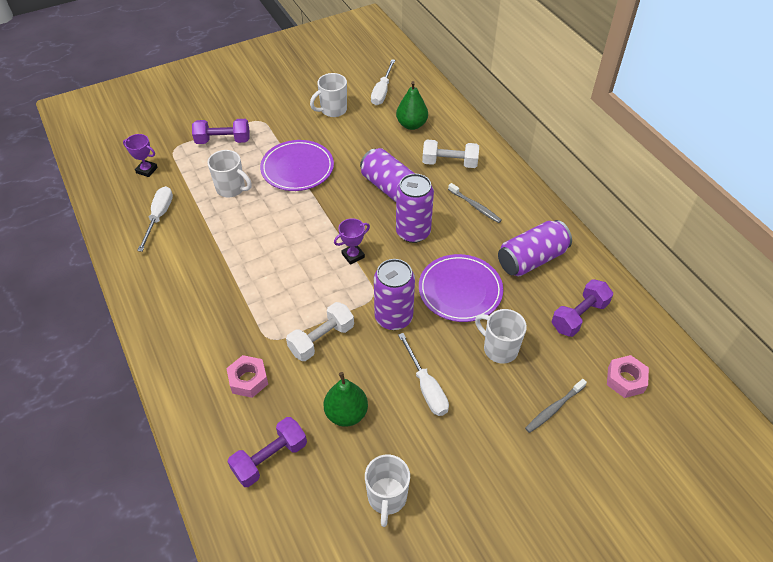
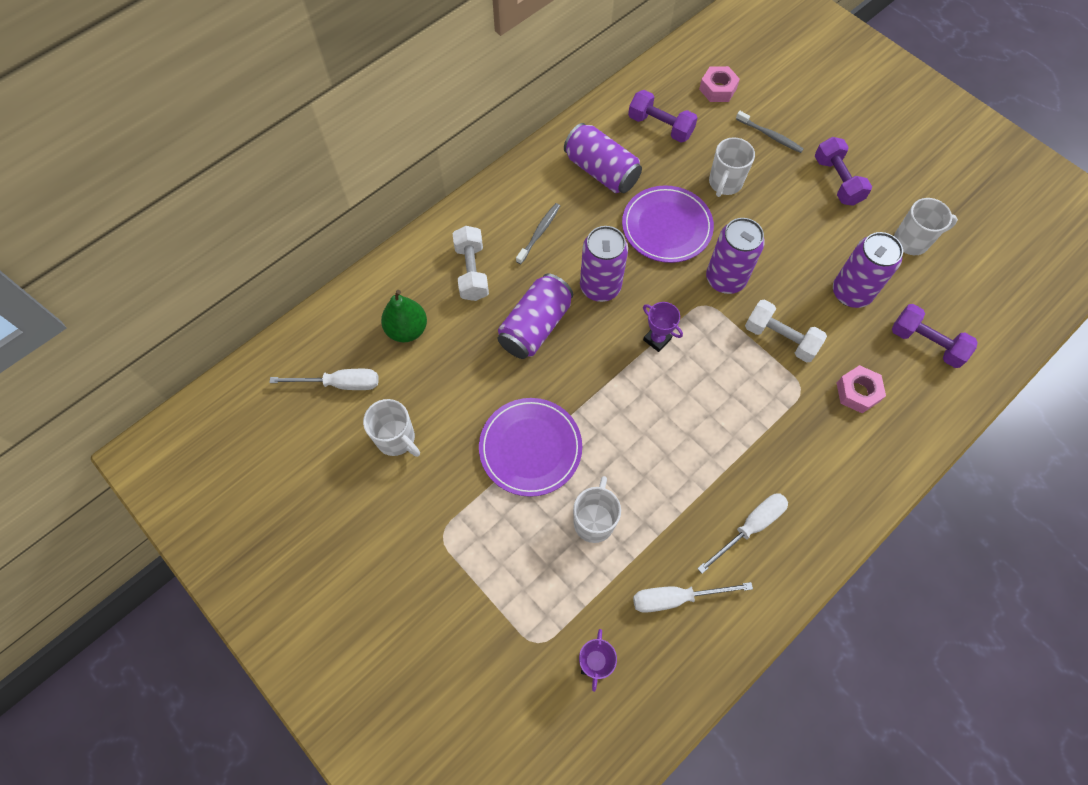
camera: 105 degrees left, 15 degrees up
(223, 140) = (500, 573): purple dumbbell -> purple dumbbell (837, 181)
(346, 413) = (851, 292): green pear -> purple can
(426, 387) = (793, 234): white screwdriver -> white screwdriver (750, 527)

